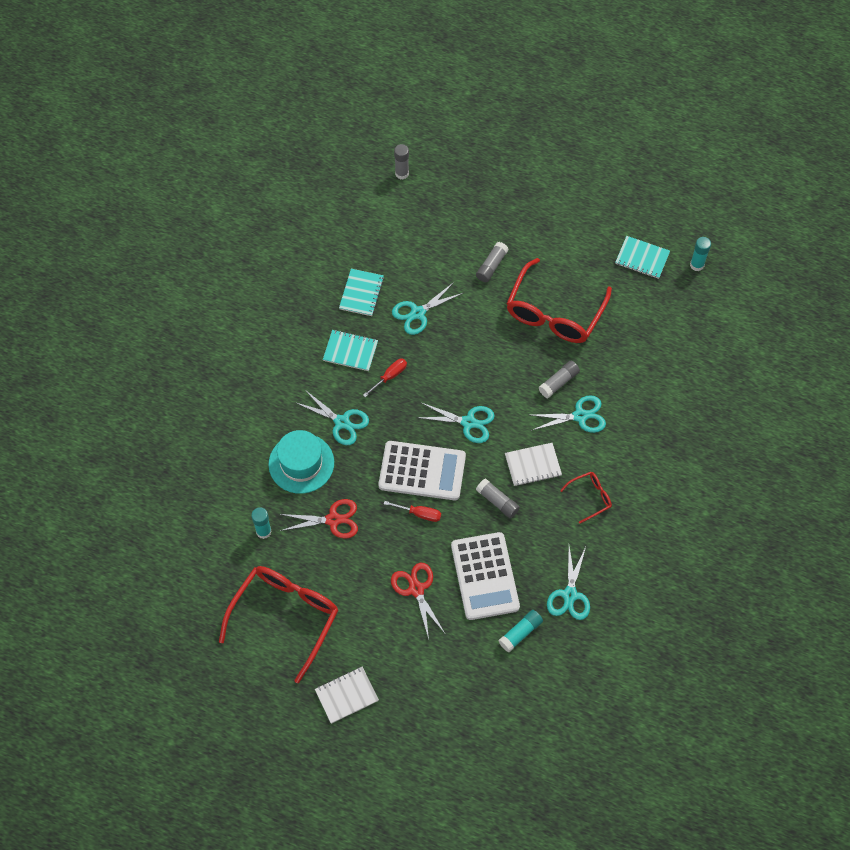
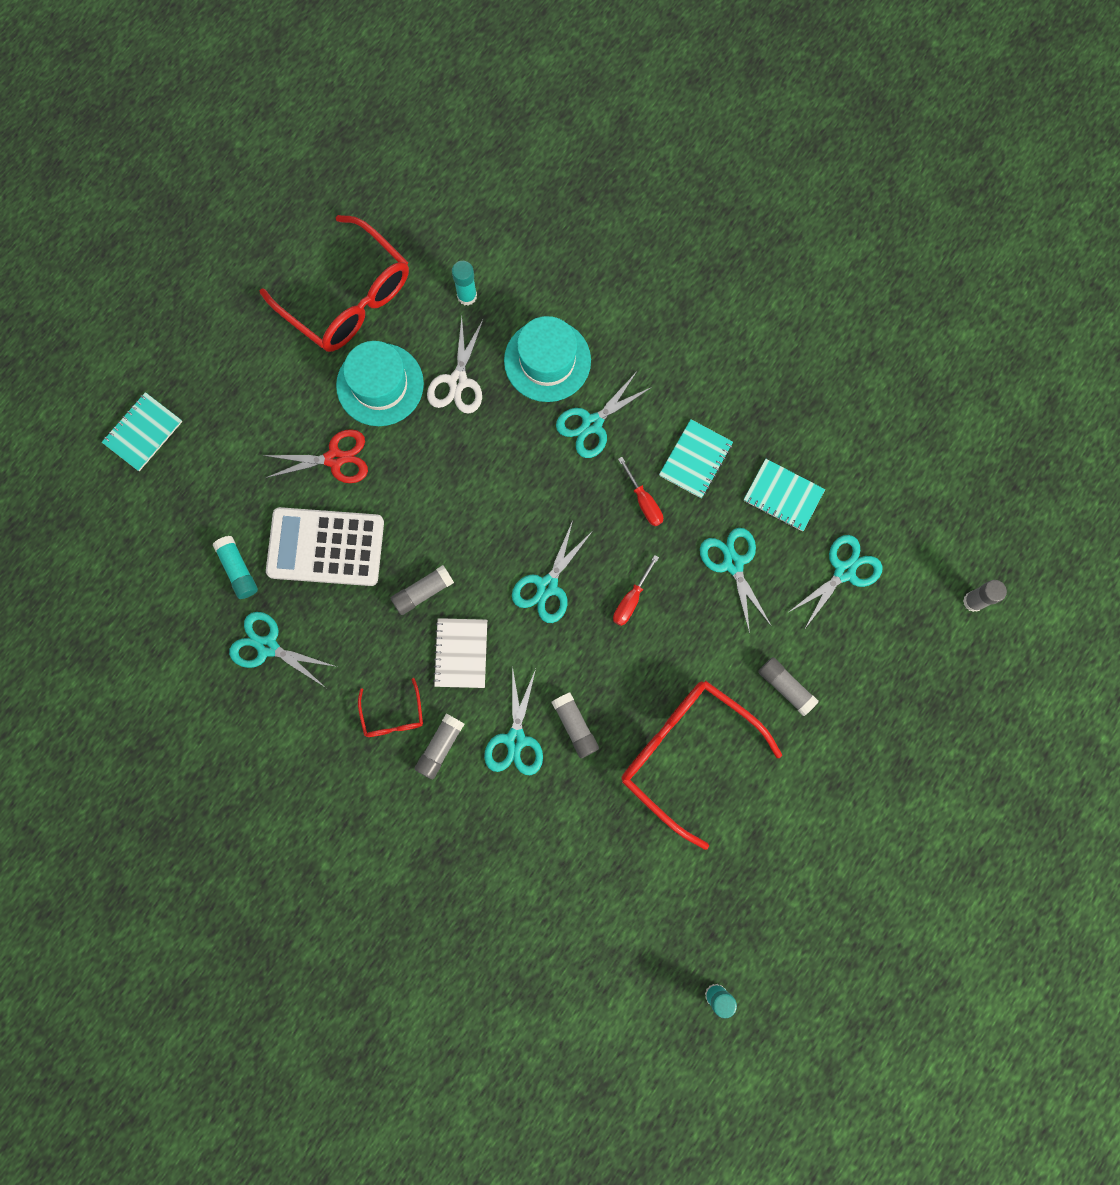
camera: 105 degrees right, 15 degrees up
(333, 520) = (458, 381): red scissors -> white scissors
(346, 695) = (228, 345): white notebook -> none
(350, 574) = (380, 384): none -> turquoise hat
(403, 248) = (844, 571): none -> turquoise scissors
(420, 514) = (434, 489): red screwdriver -> red screwdriver (631, 600)
(422, 471) = (493, 507): white calculator -> none
(601, 461) = (440, 747): none -> grey glue stick
(642, 258) = (747, 914): turquoise notebook -> turquoise notebook (143, 432)

